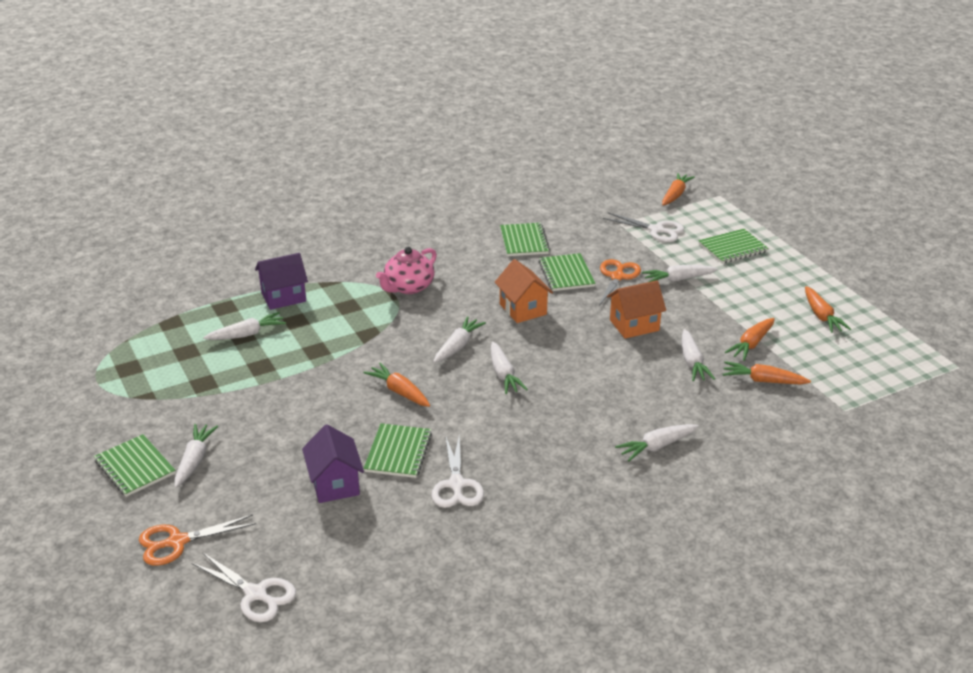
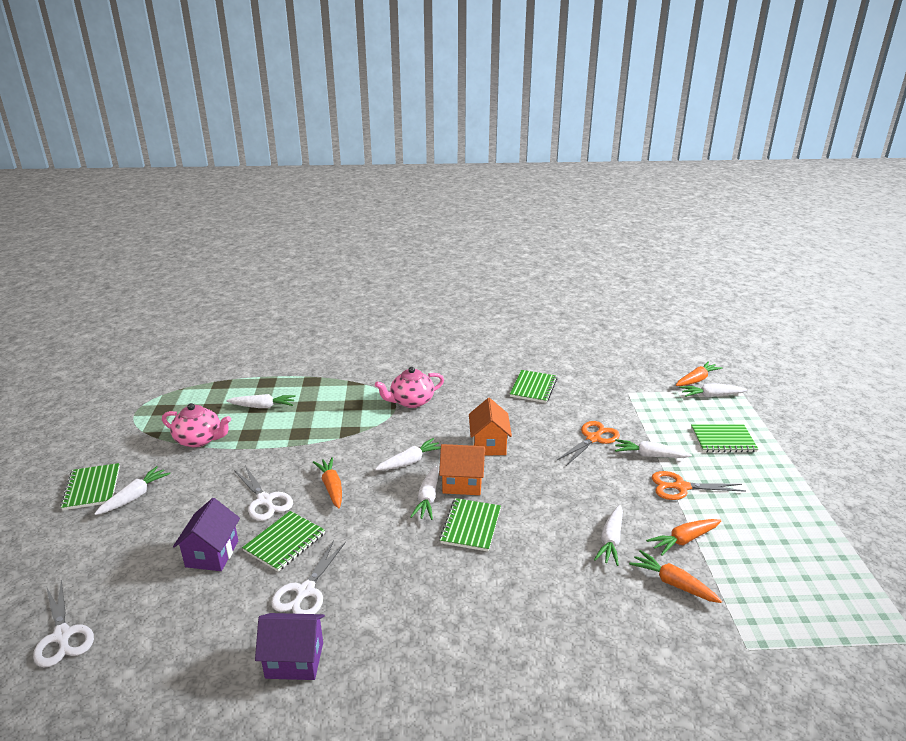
camera: 25 degrees right, 5 degrees down
(177, 542) = (57, 563): orange scissors -> orange scissors (681, 487)
(208, 387) = (199, 439): none -> pink teapot
(283, 297) = (313, 385): purple house -> purple house (294, 660)
(566, 274) = (549, 424): green notebook -> green notebook (470, 526)
(634, 325) = (578, 487): orange house -> orange house (462, 483)
(656, 230) = (658, 406): white scissors -> white scissors (265, 500)
(656, 446) = (515, 618): white carrot -> white carrot (711, 396)
(821, 316) = (779, 533): orange carrot -> none

